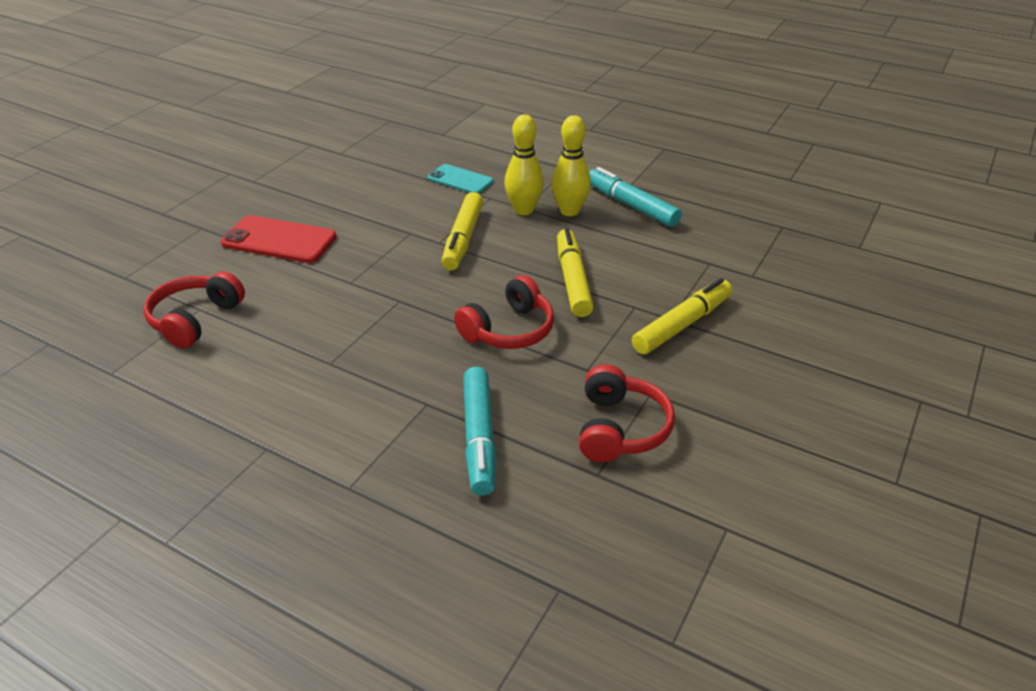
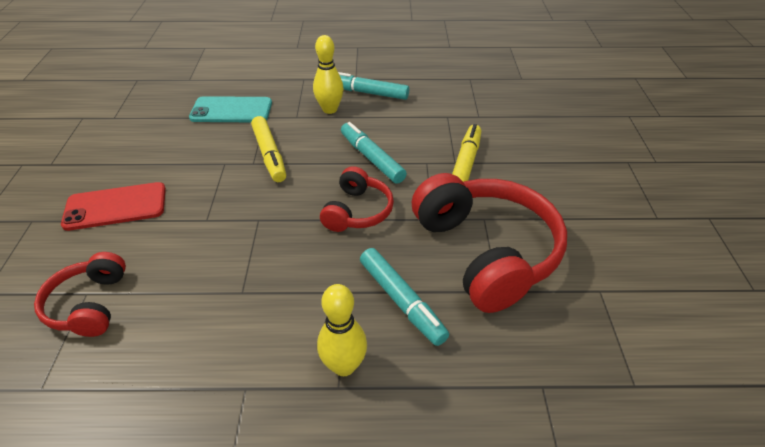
camera: 30 degrees left, 5 degrees up
(460, 180) = (231, 110): turquoise phone -> turquoise phone, size x1.53
(524, 210) = (297, 118): yellow bowling pin -> yellow bowling pin (344, 365)
(573, 280) = (371, 158): yellow marker -> turquoise marker
(619, 428) = (486, 252): red headphones -> red headphones, size x1.87

